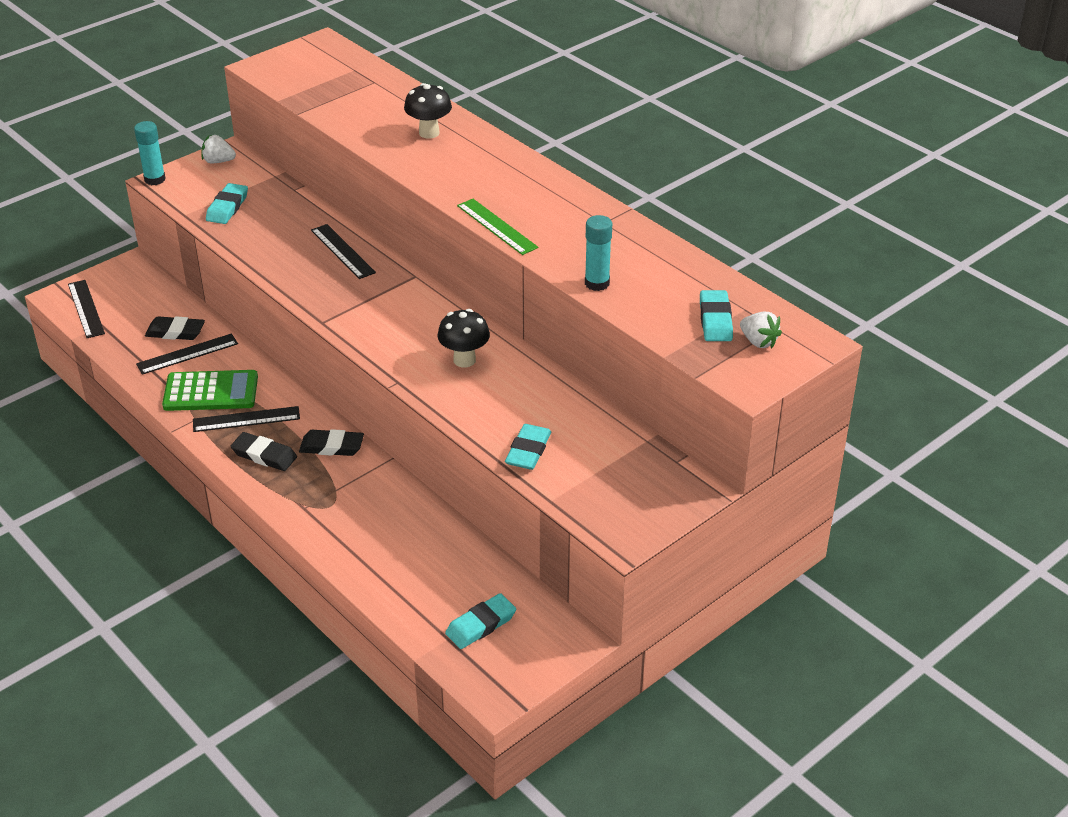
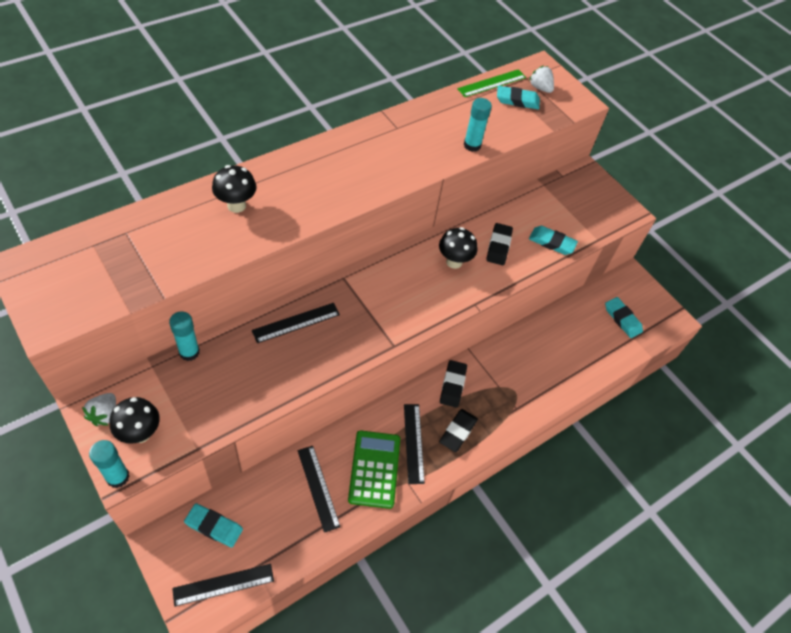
camera: 90 degrees left, 15 degrees up
(175, 332) = (283, 498): black eraser -> black eraser (498, 246)
(199, 183) = (140, 433): none -> black mushroom
(227, 207) = (196, 409): turquoise eraser -> turquoise eraser (214, 526)
(294, 193) = (189, 352): none -> turquoise glue stick
(496, 226) = (392, 185): green ruler -> green ruler (492, 83)
(758, 342) = (540, 88): white strawberry -> white strawberry turned 90 degrees counterclockwise

